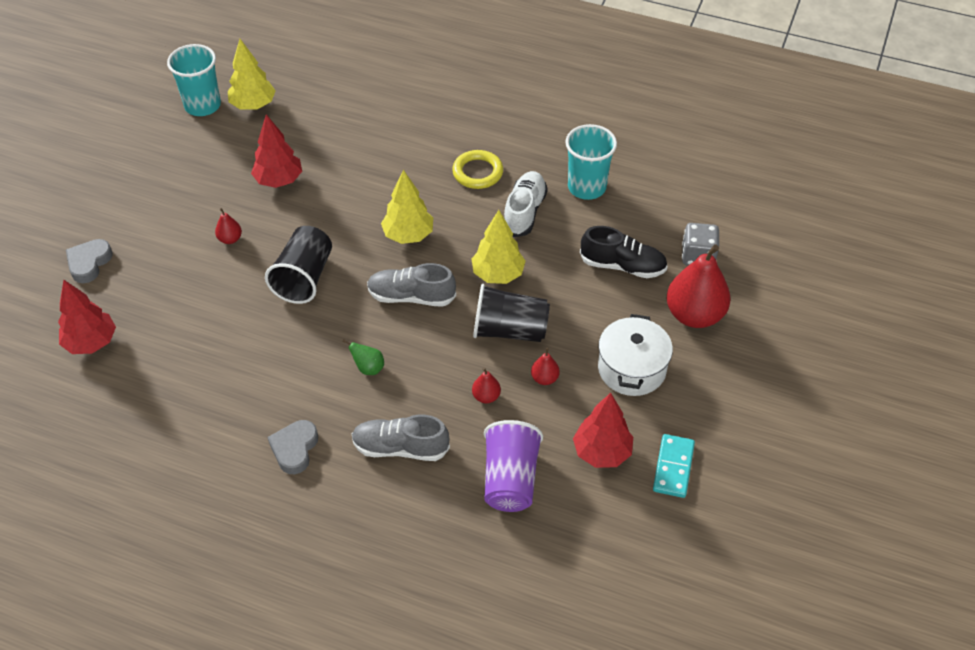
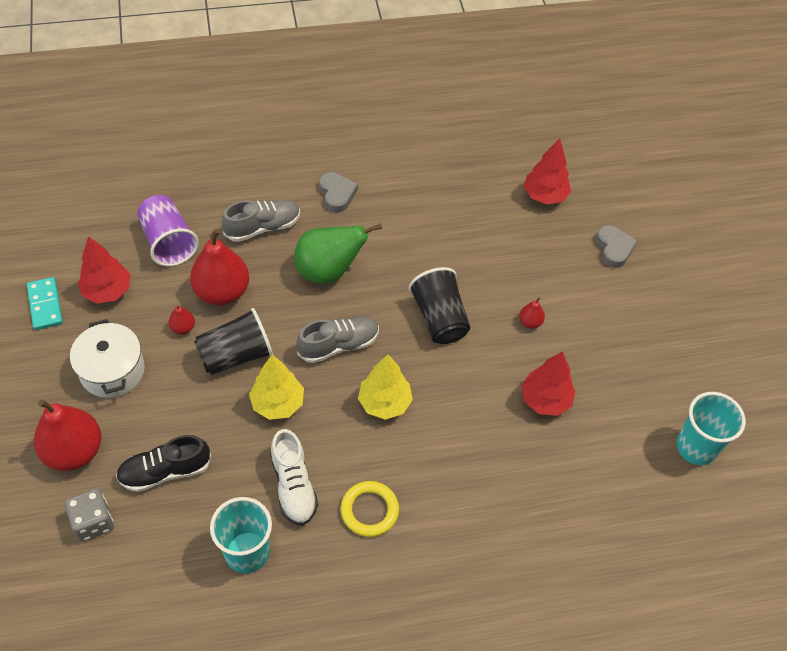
camera: 145 degrees right, 5 degrees up
(253, 105) = (651, 474): yellow tree -> none
(368, 368) = (328, 271): green pear -> green pear, size x2.27
(486, 396) = (222, 292): red pear -> red pear, size x2.27

